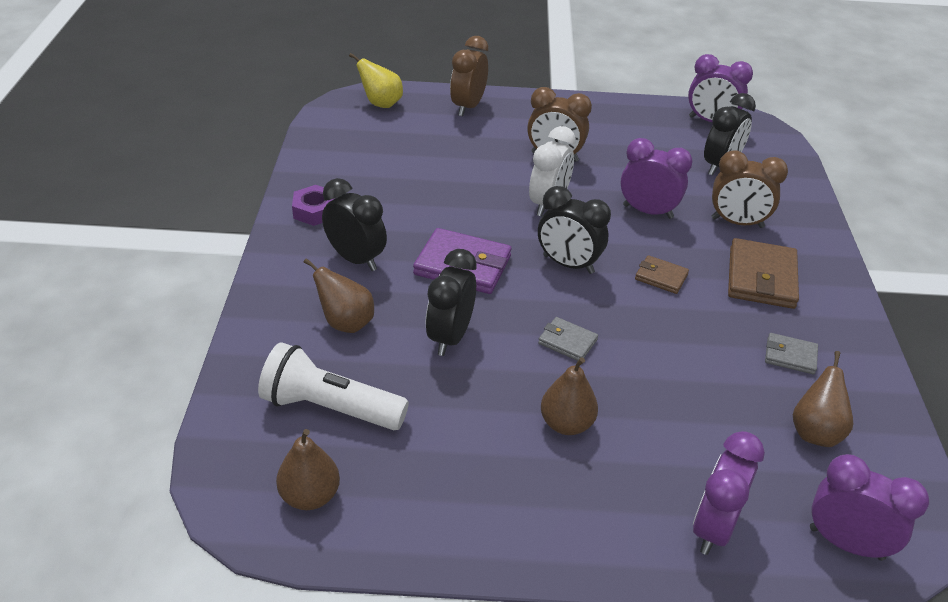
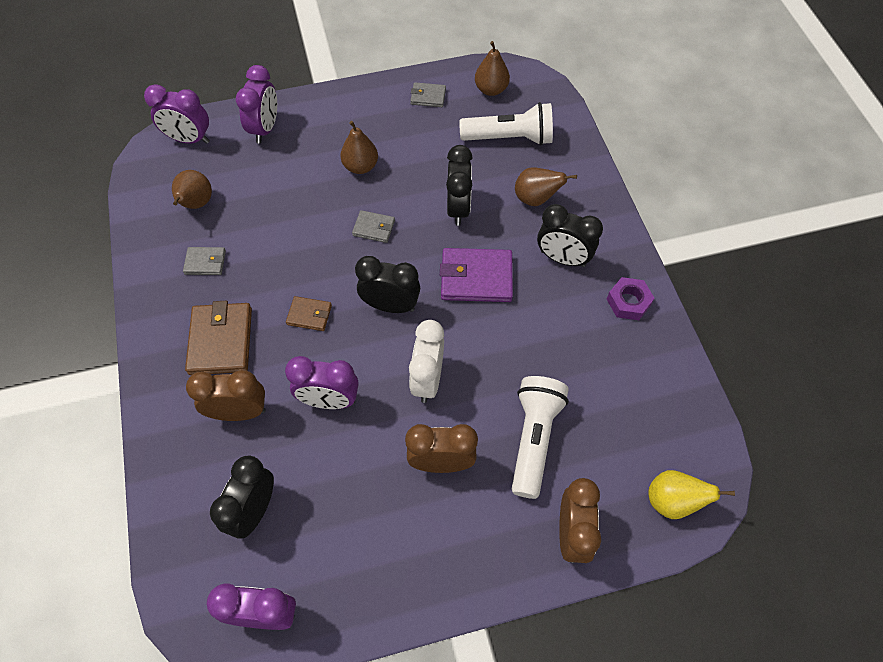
camera: 165 degrees right, 20 degrees up
(421, 512) = (428, 97): none -> grey wallet
(468, 152) = (534, 438): none -> white flashlight

